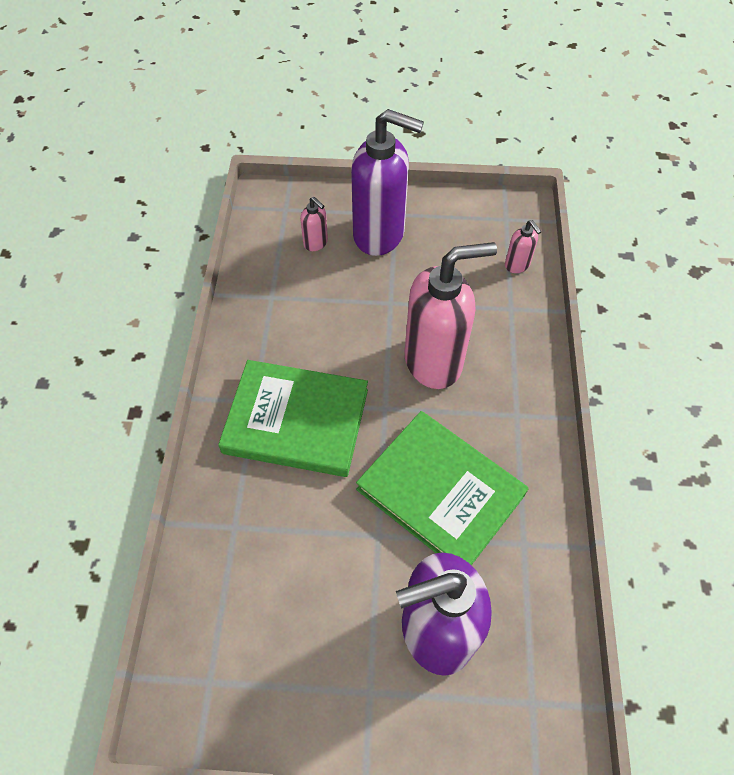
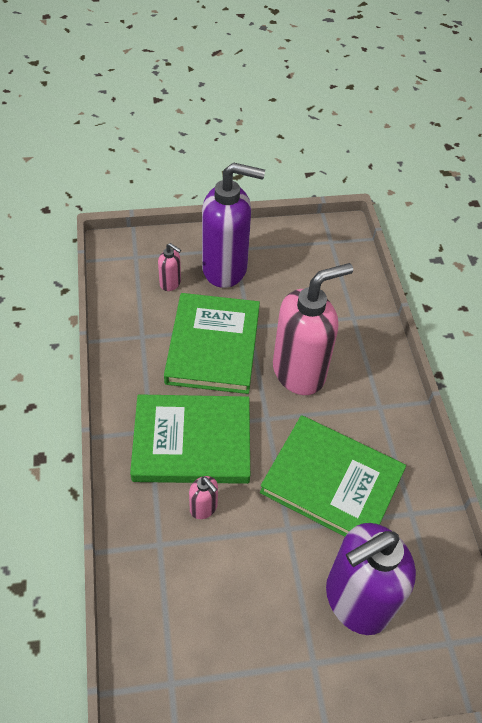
camera: 15 degrees left, 5 degrees down
(345, 318) = (213, 346): none -> green book
(517, 265) = (349, 280): pink soap dispenser -> pink soap dispenser (204, 508)

